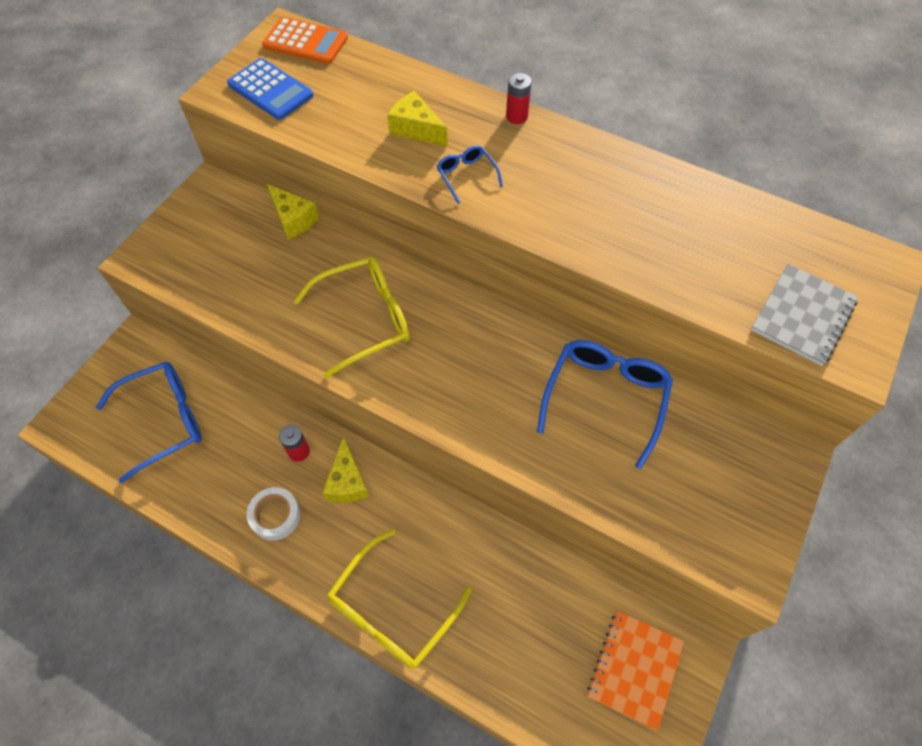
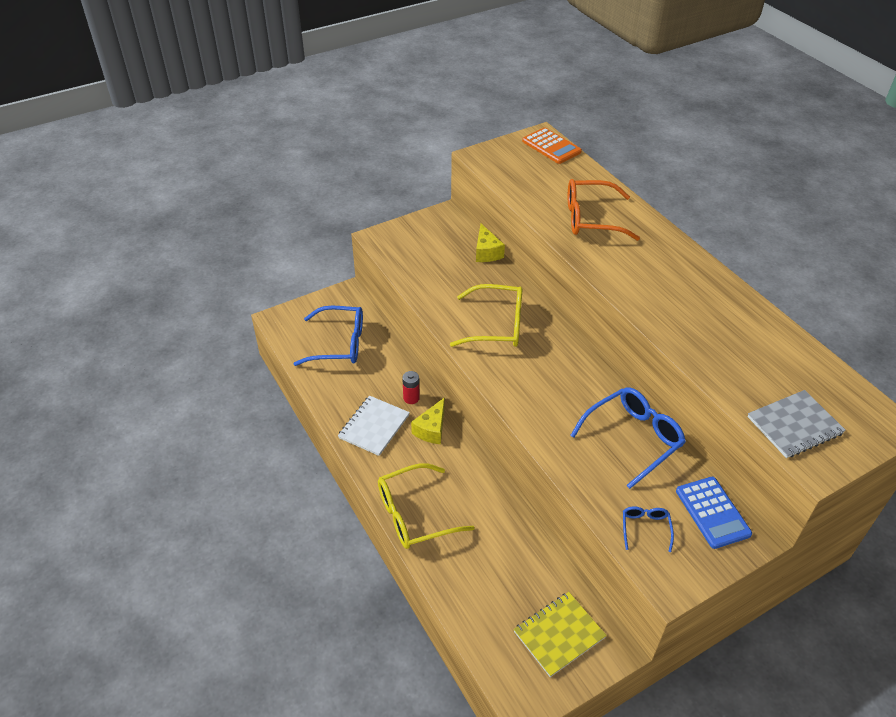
camera: 30 degrees right, 15 degrees down
(270, 90) = (511, 165): blue calculator -> blue calculator (712, 512)
(275, 516) = (374, 426): white tape -> white notebook
(416, 129) = (591, 219): yellow cheese -> orange glasses
(466, 176) = (607, 256): blue glasses -> blue glasses (645, 528)
(516, 116) = (666, 235): red battery -> none
(634, 669) = (559, 635): orange notebook -> yellow notebook

